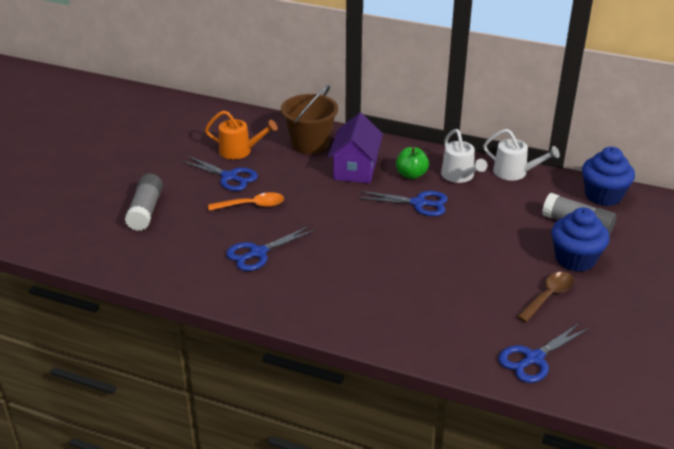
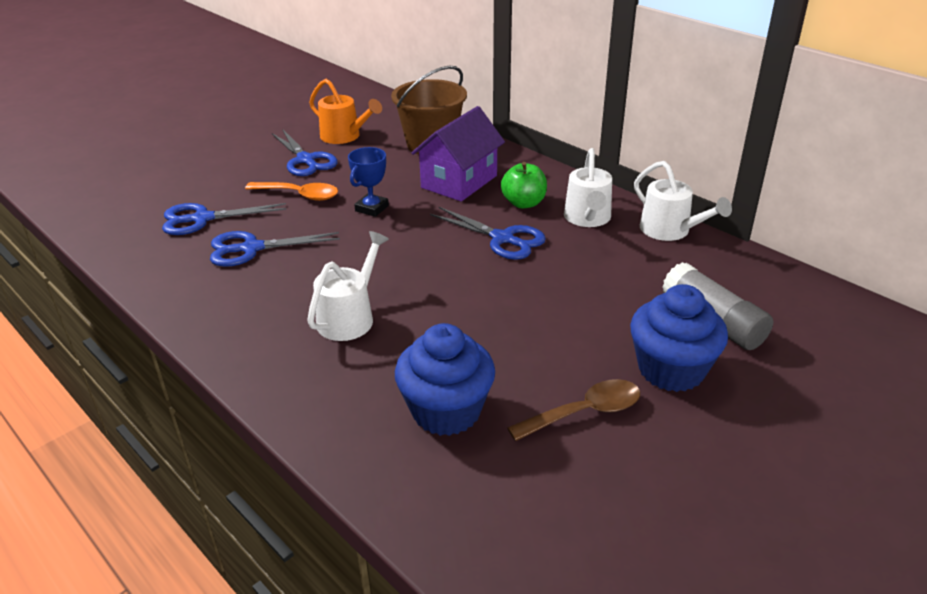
camera: 25 degrees right, 0 degrees up
(146, 211) = (183, 175): grey glue stick -> none
(313, 203) = (371, 208): none -> blue trophy
(369, 280) = (350, 317): none -> white watering can
(533, 358) = (482, 503): blue scissors -> blue scissors (202, 219)
(603, 195) = (786, 291): blue cupcake -> blue cupcake (446, 411)

